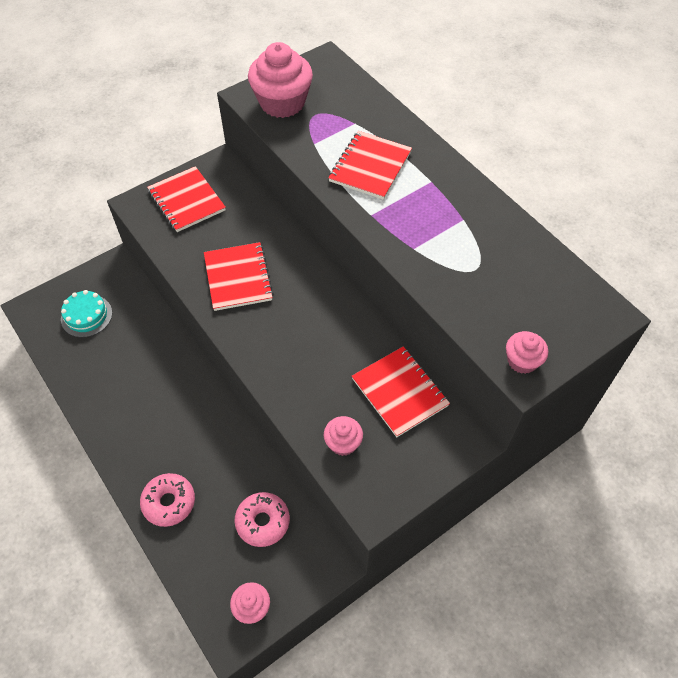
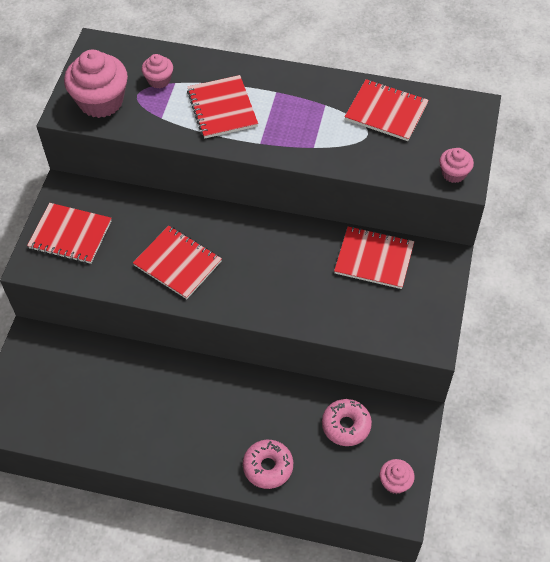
camera: 40 degrees left, 0 degrees up
(86, 316) = (51, 392): turquoise cake -> none
(343, 443) = (371, 319): pink cupcake -> pink cupcake (159, 80)
(514, 261) = (386, 112): none -> red notebook

